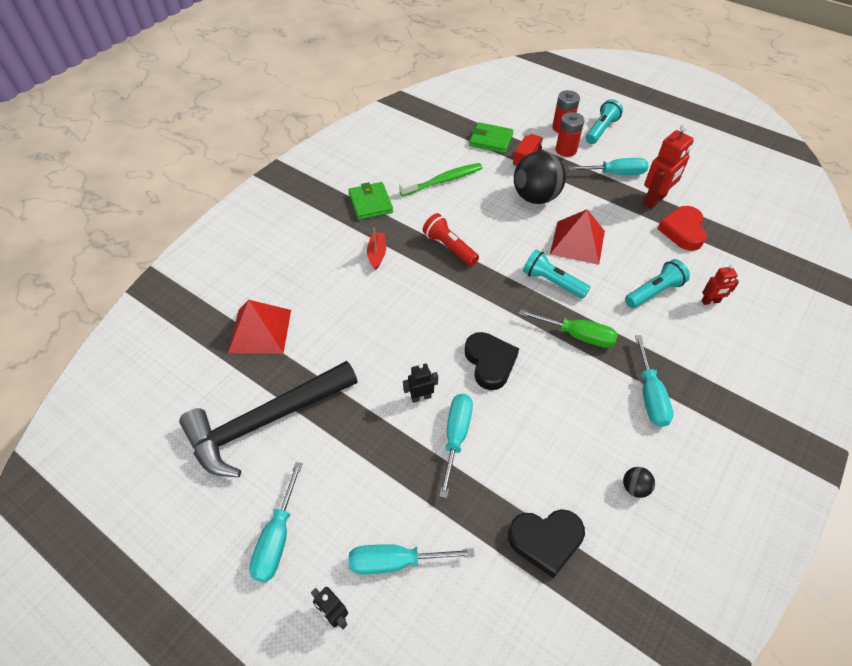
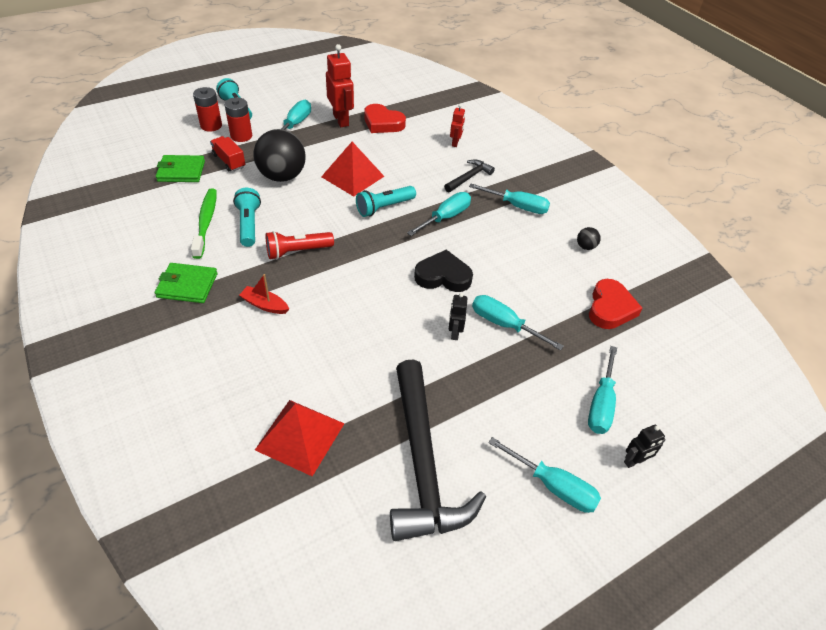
camera: 70 degrees left, 5 degrees down
(491, 140) = (181, 171): green wallet -> green wallet turned 45 degrees clockwise
(545, 541) = (610, 308): black heart -> red heart
(577, 335) = (445, 217): green screwdriver -> turquoise screwdriver
(654, 292) = (430, 162): turquoise flashlight -> turquoise flashlight (248, 224)
(660, 334) = (469, 177): none -> black hammer

